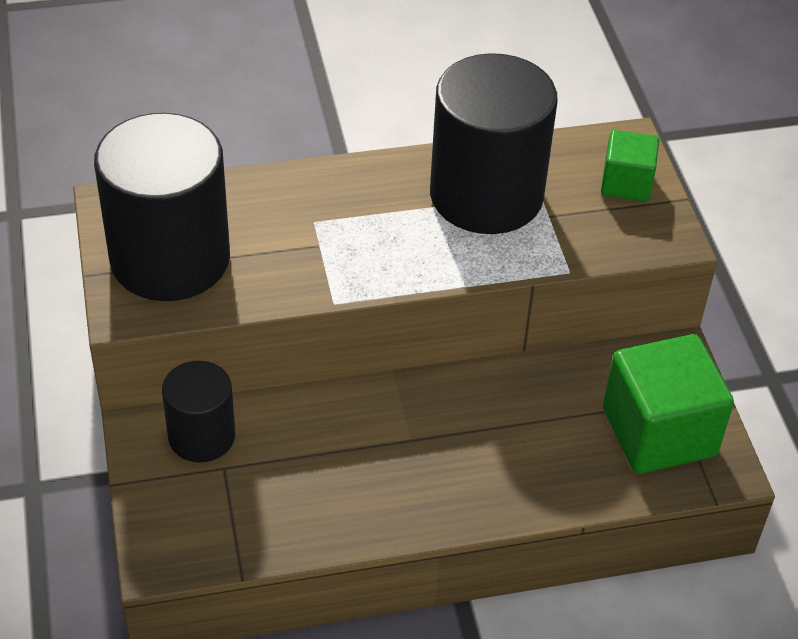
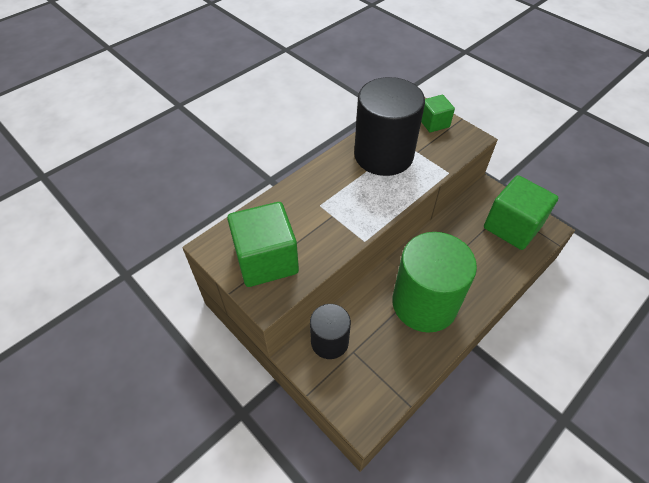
camera: 30 degrees left, 5 degrees up
(170, 258) = (266, 260): black cylinder -> green cube
(392, 463) = (424, 303): none -> green cylinder

